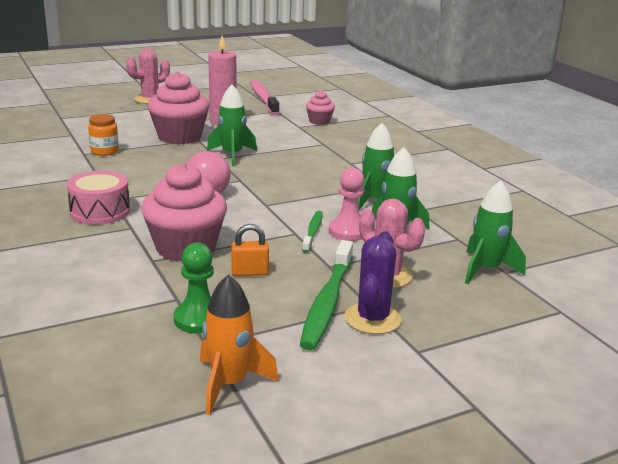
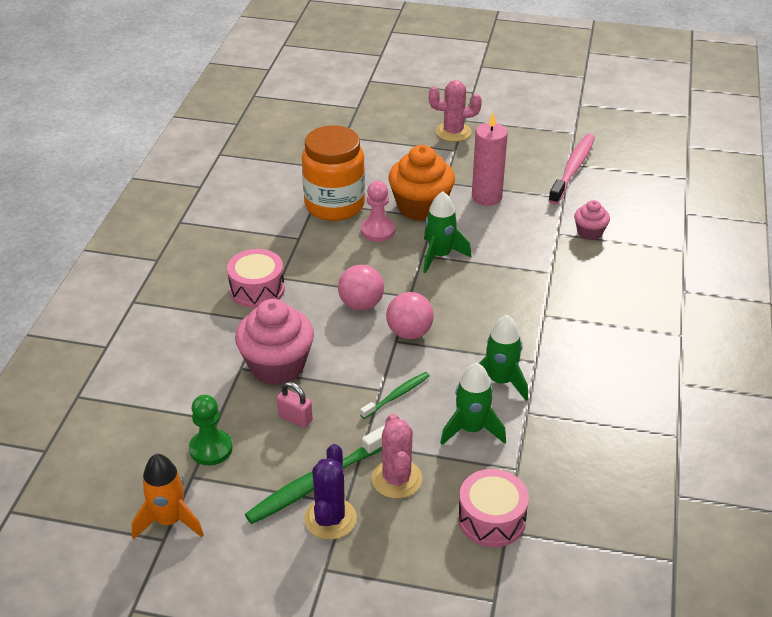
camera: 40 degrees right, 15 degrees up
(104, 151) = (334, 205): orange jar -> orange jar, size x2.14
(179, 137) = (420, 207): pink cupcake -> orange cupcake
(250, 272) = (295, 418): orange padlock -> pink padlock
(270, 197) = (409, 333): none -> pink ball
(348, 231) = (427, 410): pink pawn -> pink pawn (377, 231)
(372, 319) = (330, 519): purple cactus -> purple cactus turned 45 degrees counterclockwise
(486, 270) = (491, 519): green rocket -> pink drum

